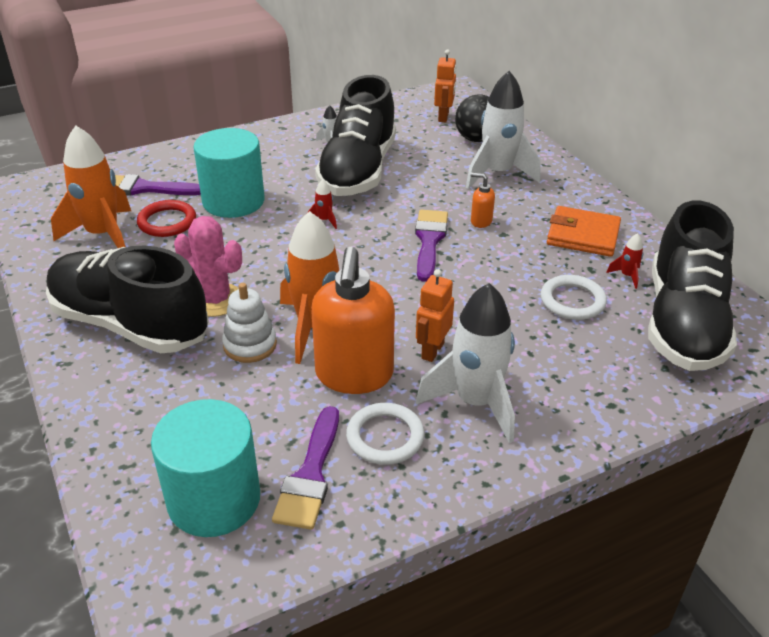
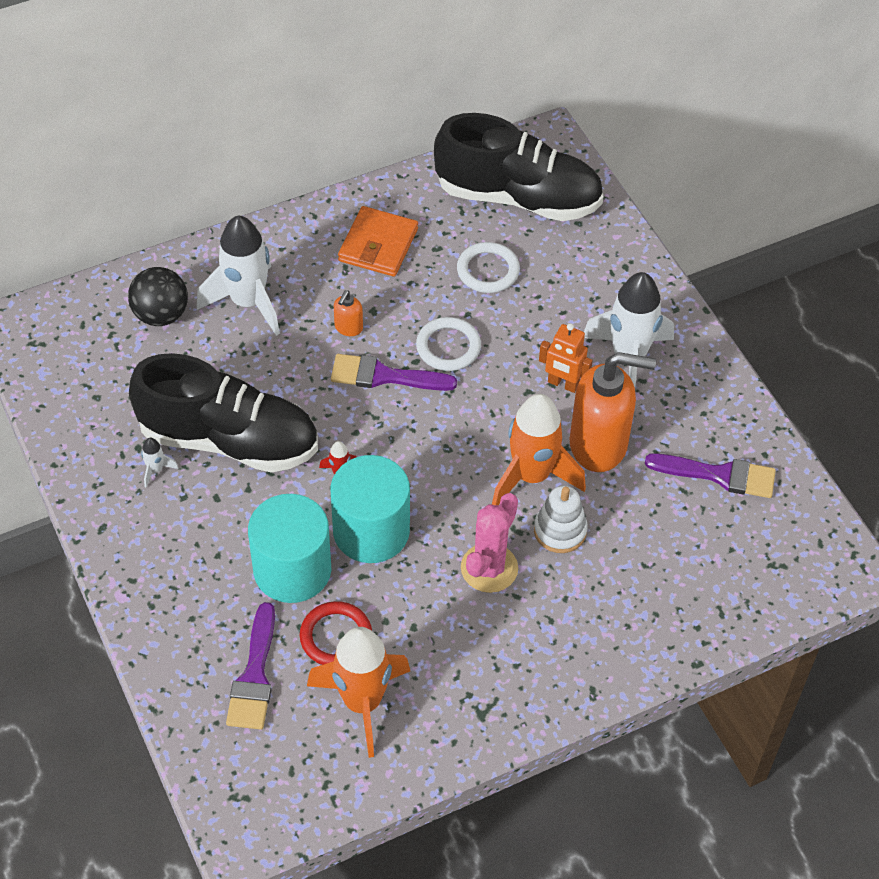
camera: 90 degrees left, 15 degrees up
(130, 324) = (531, 642): black shoe -> none
(214, 499) = (751, 541): turquoise cylinder -> turquoise cylinder (371, 531)
(385, 437) = (673, 423): white ring -> white ring (448, 347)
(443, 117) = (96, 344): orange robot -> none
(627, 276) = (448, 223): red rocket -> none

